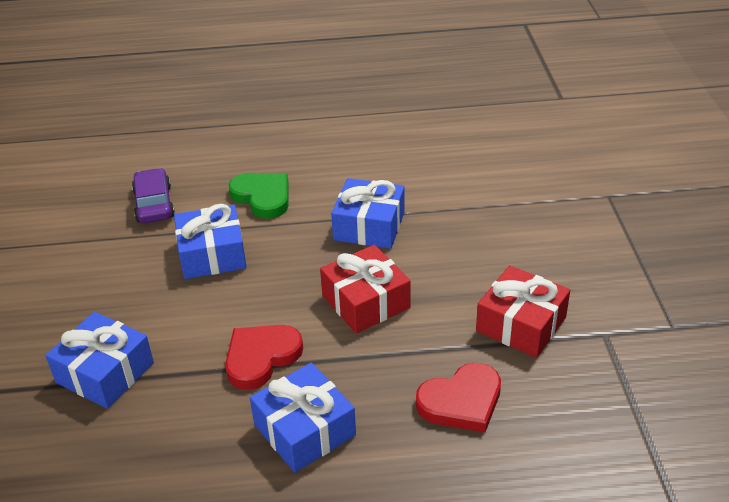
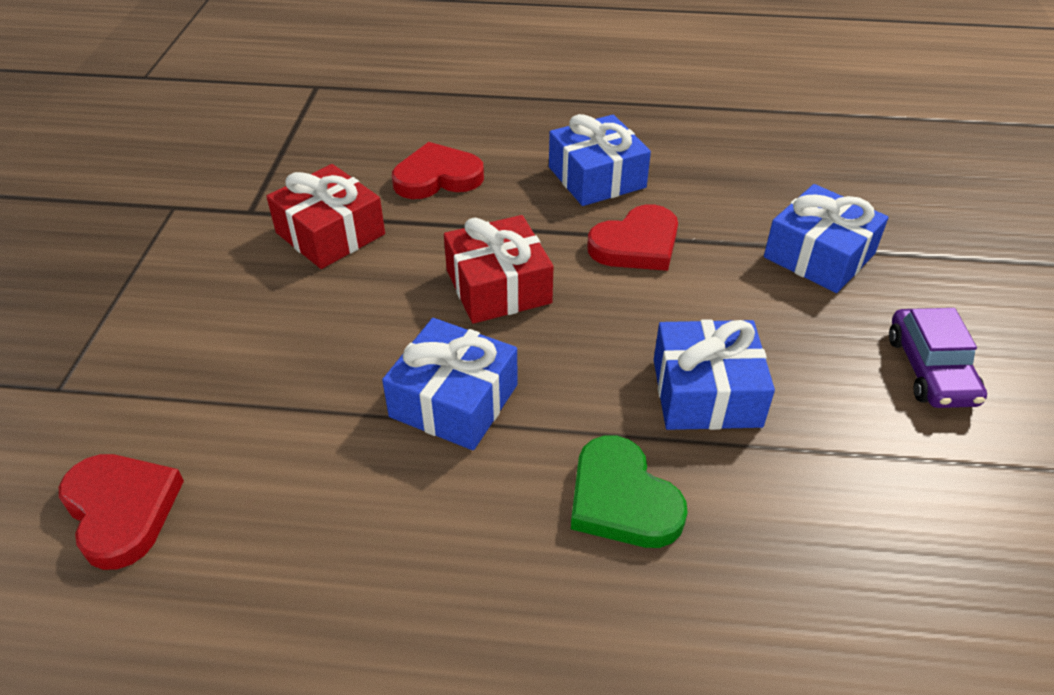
camera: 170 degrees left, 5 degrees up
(154, 204) = (828, 522): purple car -> purple car (930, 369)
(516, 156) = (121, 510): none -> red heart

